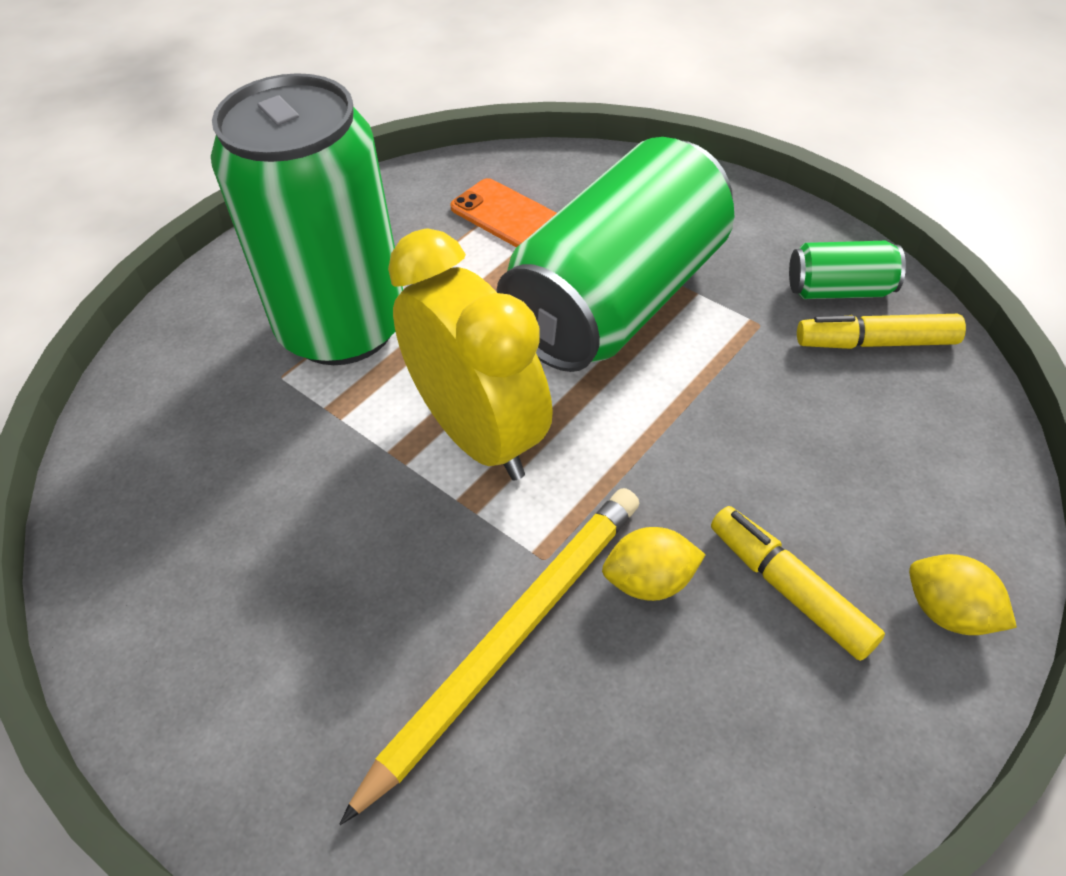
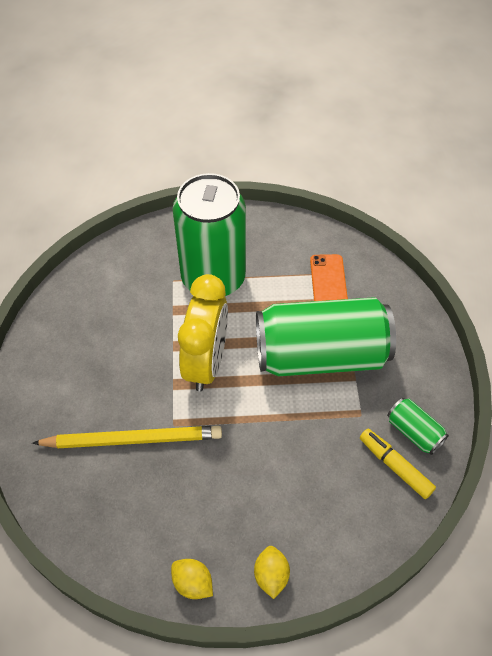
camera: 45 degrees right, 5 degrees up
(650, 581) = (194, 465): yellow lemon -> yellow lemon (193, 583)
(789, 589) = (232, 513): yellow marker -> none

